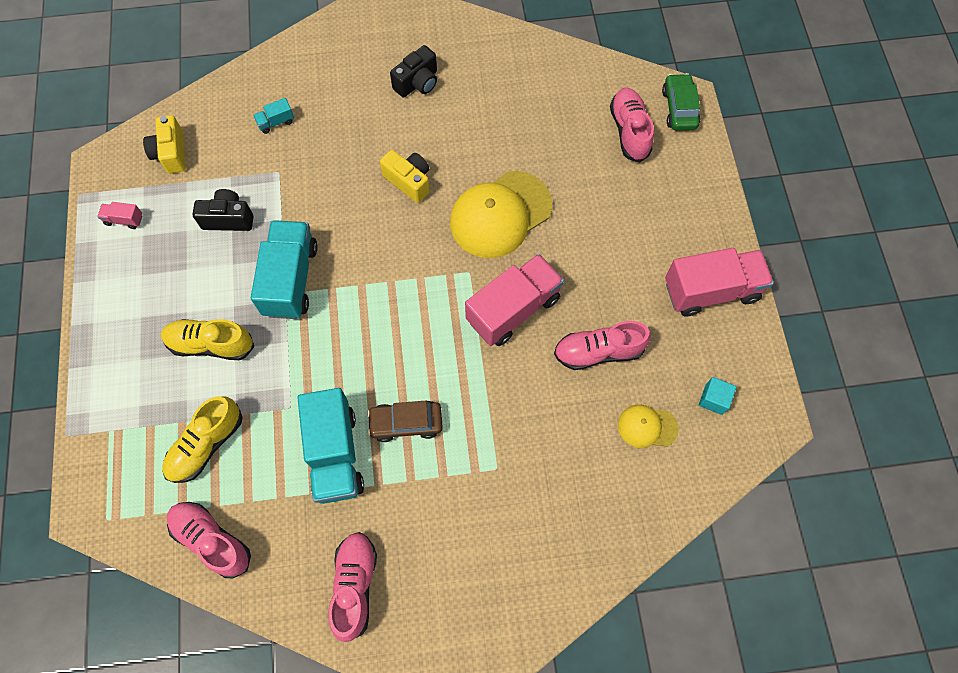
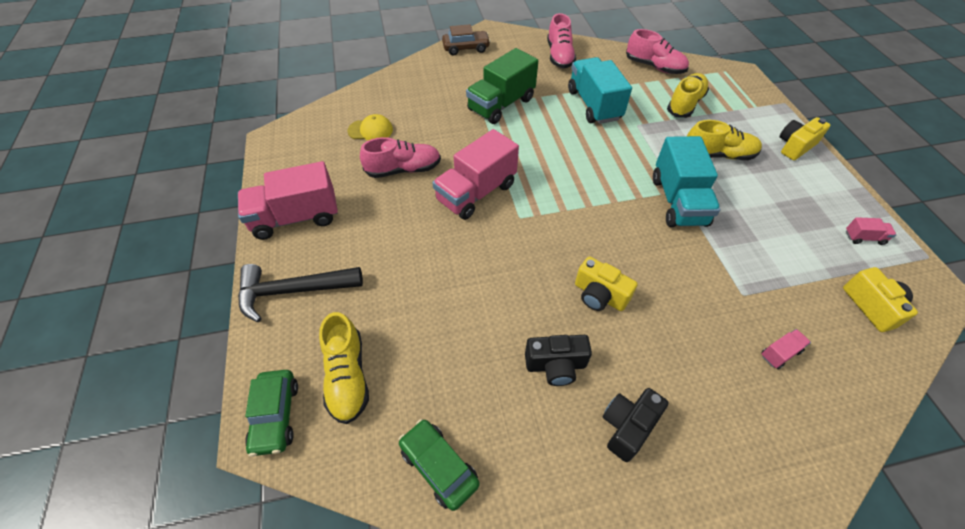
camera: 175 degrees right, 15 degrees down
(108, 351) = (795, 146): none -> yellow camera
(228, 219) = (765, 245): black camera -> black camera (556, 365)
(276, 122) = (780, 353): turquoise truck -> pink truck
(406, 423) = (549, 122): brown car -> brown car (466, 48)
(466, 465) = (501, 105): none -> green truck
(500, 215) = (496, 269): yellow cap -> none
(556, 70) = (439, 466): none -> green car
(629, 131) = (347, 376): pink shoe -> yellow shoe
(692, 207) = (293, 291): none -> black hammer
(713, 399) = (316, 147): turquoise cube -> none

